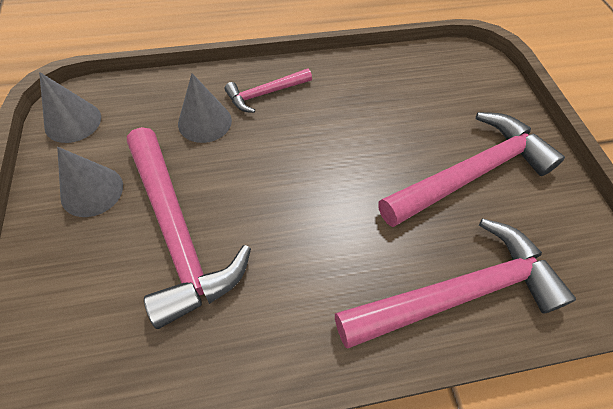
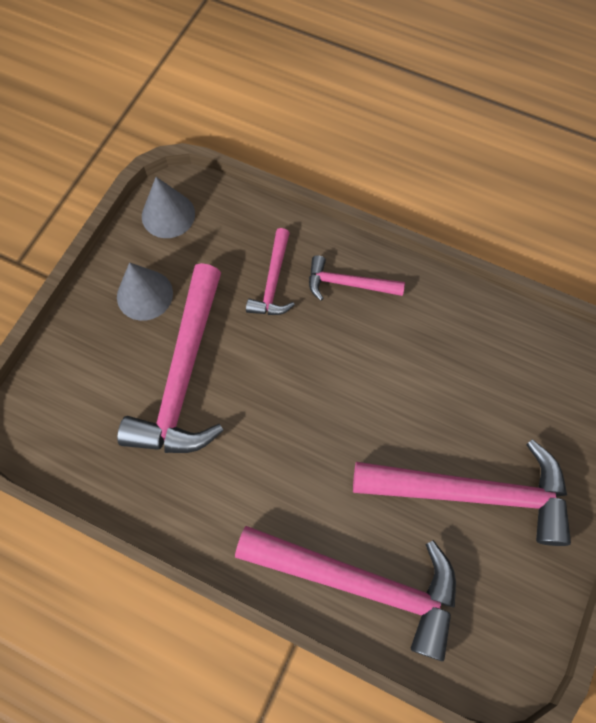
camera: 40 degrees right, 10 degrees up
(204, 122) = (273, 282): grey cone -> pink hammer

